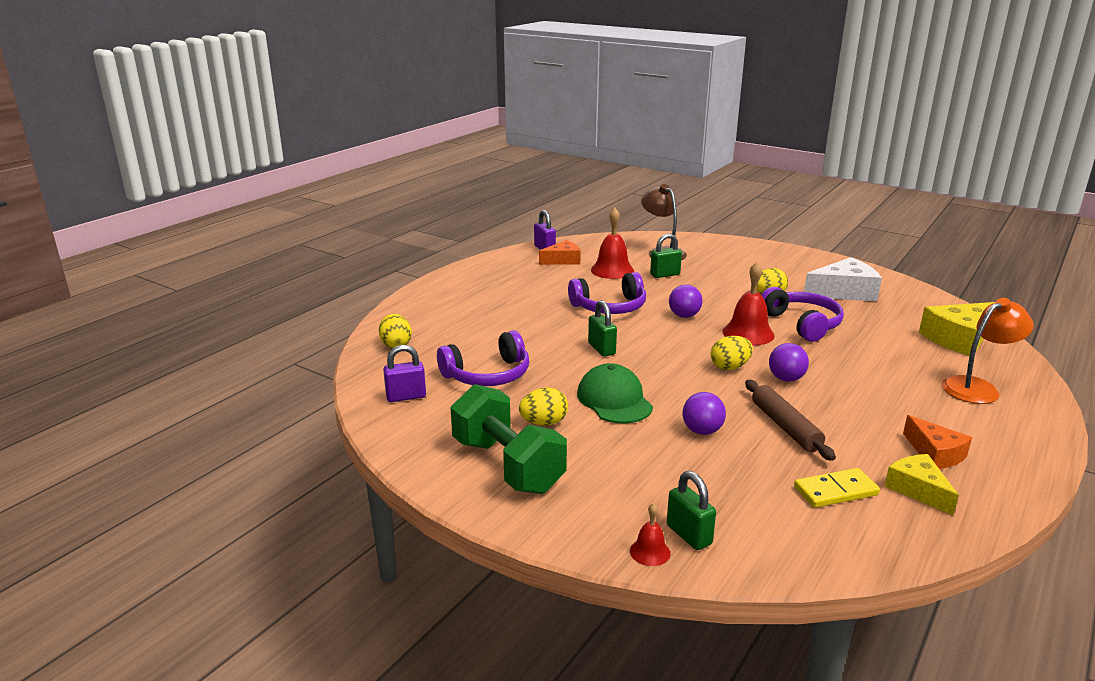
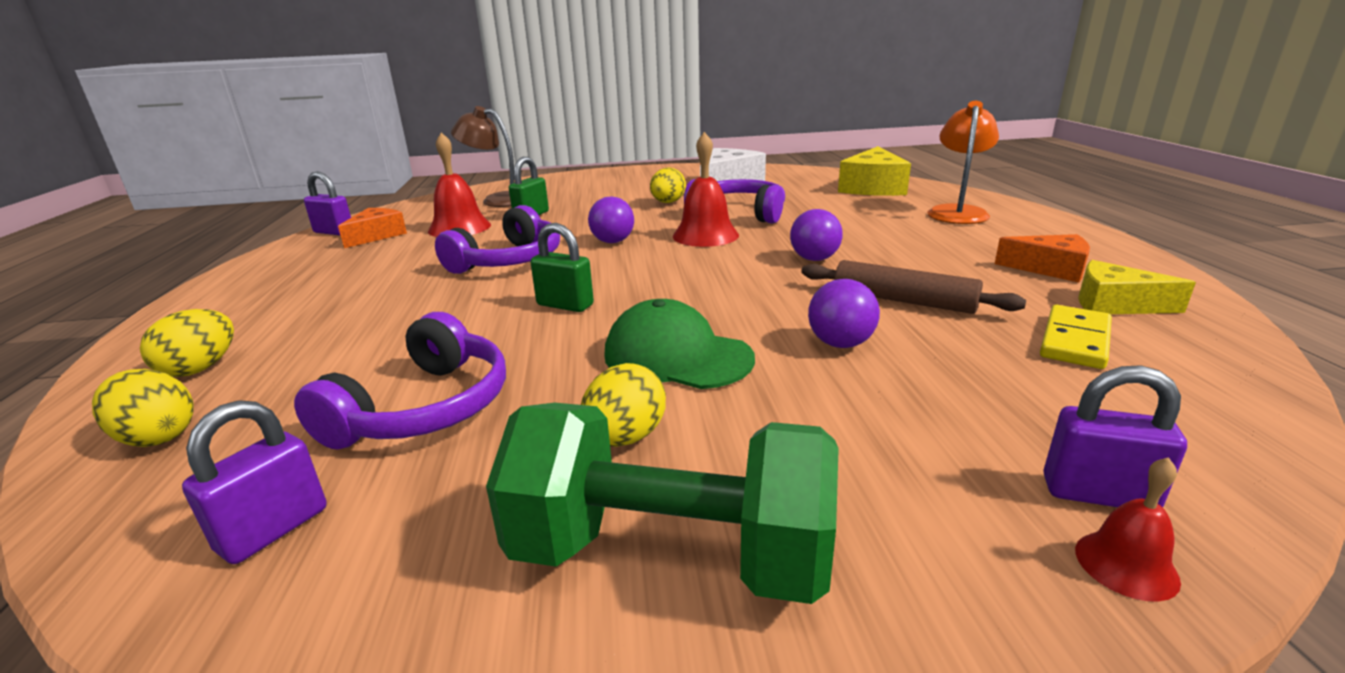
camera: 40 degrees left, 0 degrees up
(689, 535) = (1098, 494): green padlock -> purple padlock
(730, 367) = (744, 269): yellow egg -> yellow egg (200, 368)

